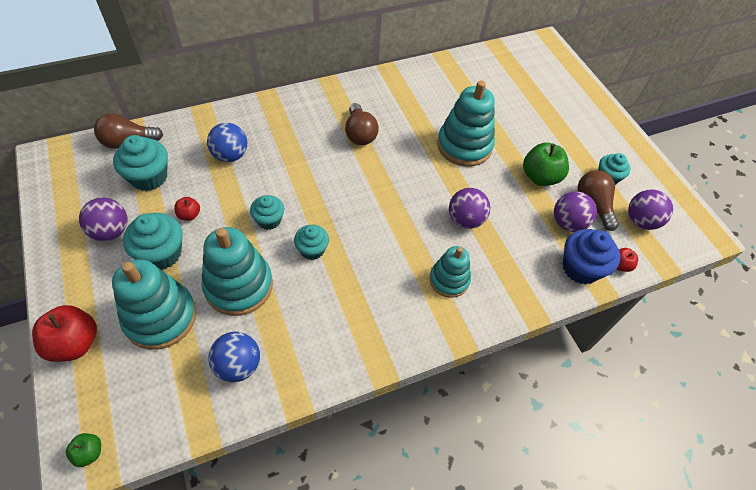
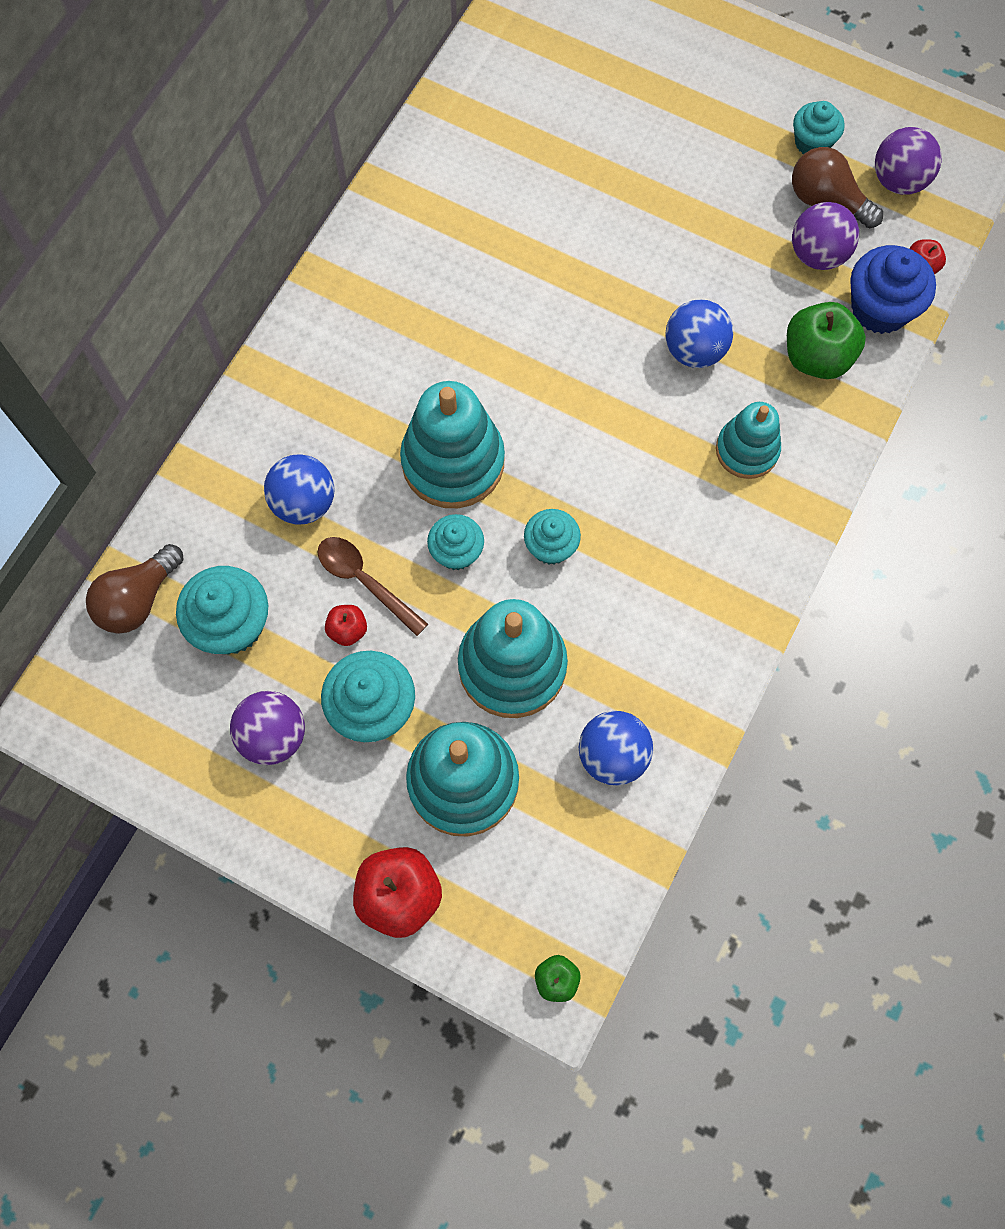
camera: 35 degrees left, 15 degrees up
(218, 202) = (364, 581): none -> brown spoon
(360, 134) = (442, 327): brown light bulb -> none
(464, 146) = (595, 235): turquoise stacking toy -> turquoise stacking toy (453, 462)
(465, 220) = (694, 350): purple ball -> blue ball
(540, 177) = (731, 209): green apple -> green apple (816, 357)

